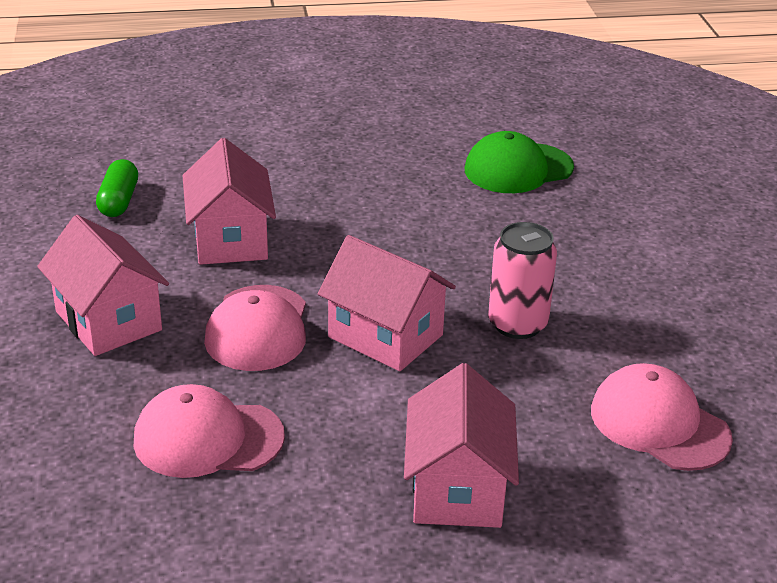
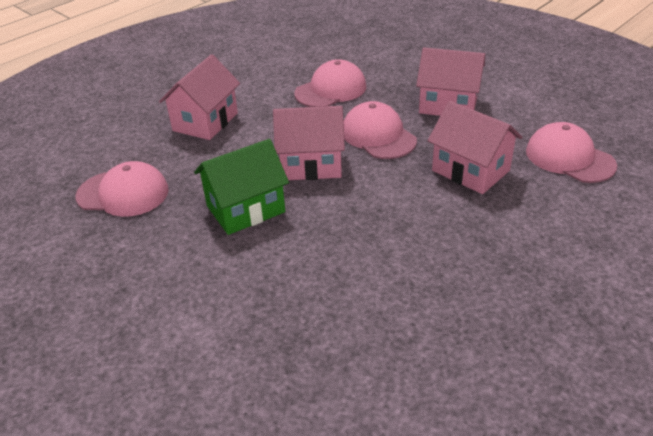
camera: 145 degrees right, 5 degrees up
(119, 201) = (569, 158): green capsule -> pink cap
(457, 488) = (205, 122): pink house -> pink house turned 60 degrees clockwise
(517, 324) = (245, 209): pink can -> green house
(518, 169) = (376, 355): green cap -> none

